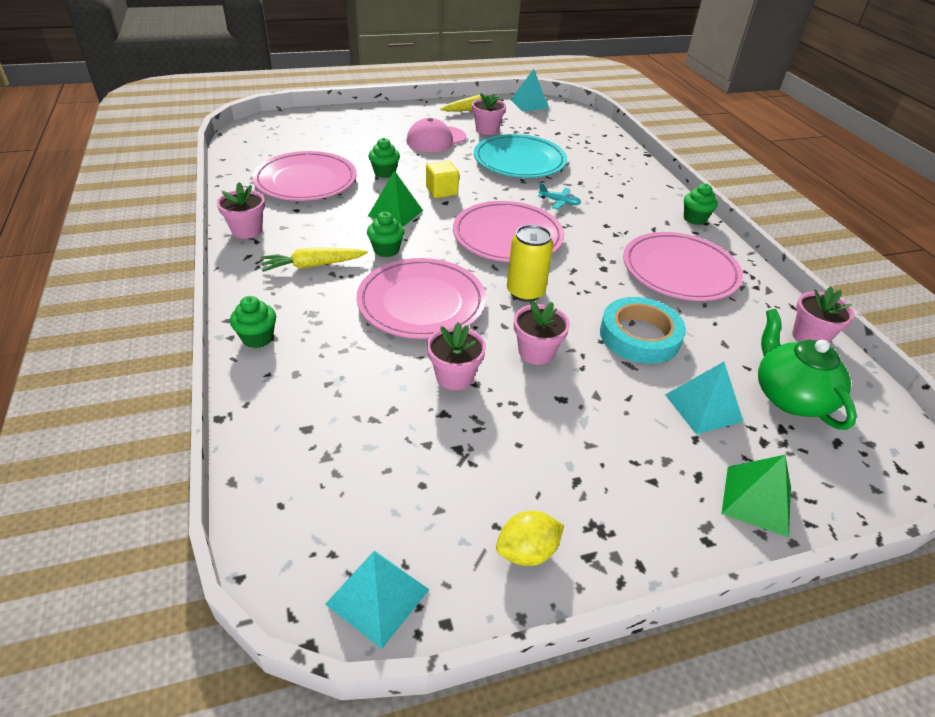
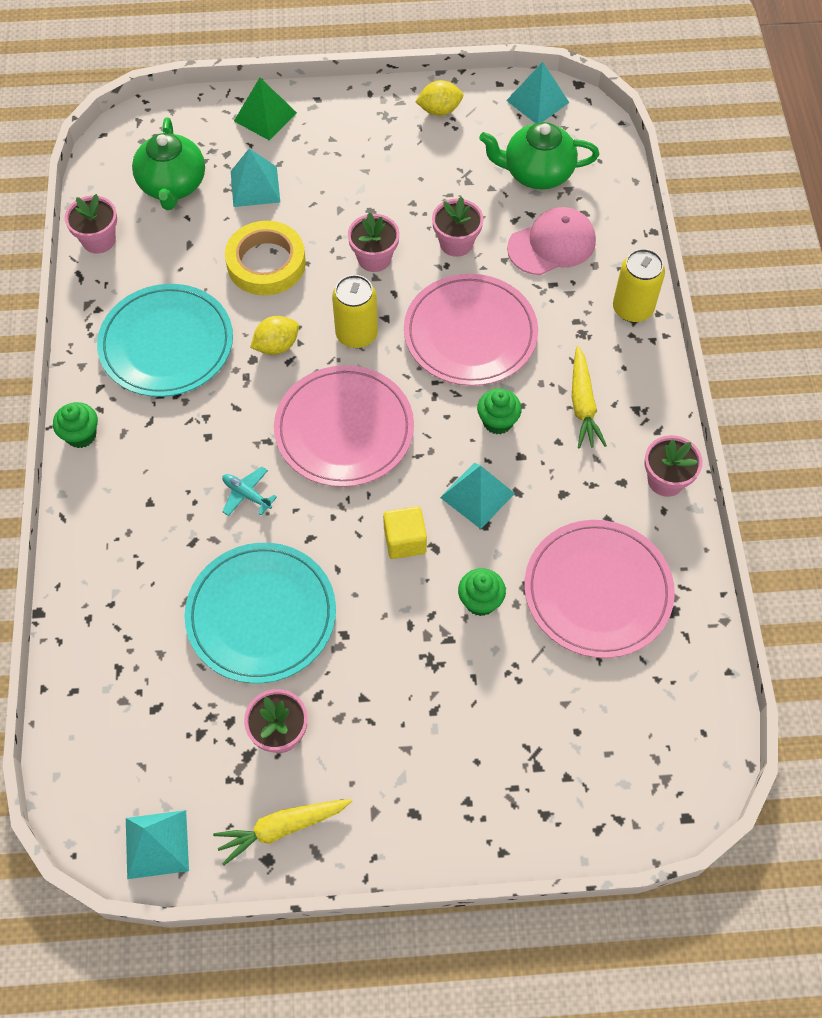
camera: 165 degrees left, 20 degrees up
(257, 338) = (632, 308): green cupcake -> yellow can
(313, 265) = (583, 404): yellow carrot -> yellow carrot turned 90 degrees clockwise
(370, 473) = (536, 173): none -> green teapot
(395, 213) = (477, 495): green pyramid -> turquoise pyramid
(436, 139) = (380, 704): pink cap -> pink cap (552, 244)
(589, 278) = (276, 346): none -> yellow lemon
(639, 336) = (266, 263): turquoise tape -> yellow tape
(680, 271) = (166, 344): pink plate -> turquoise plate

